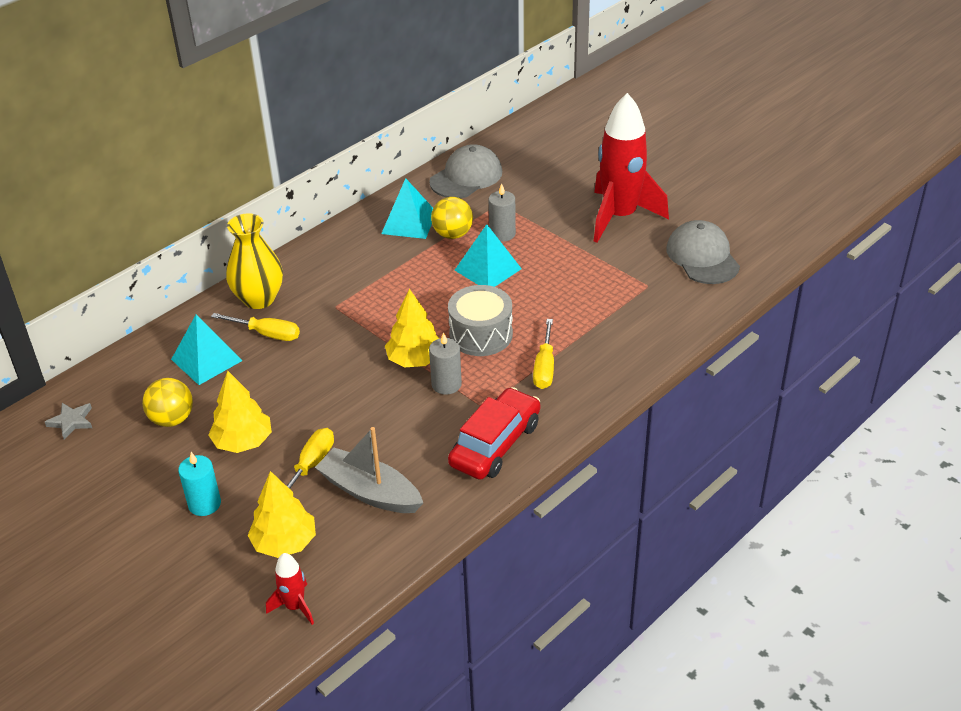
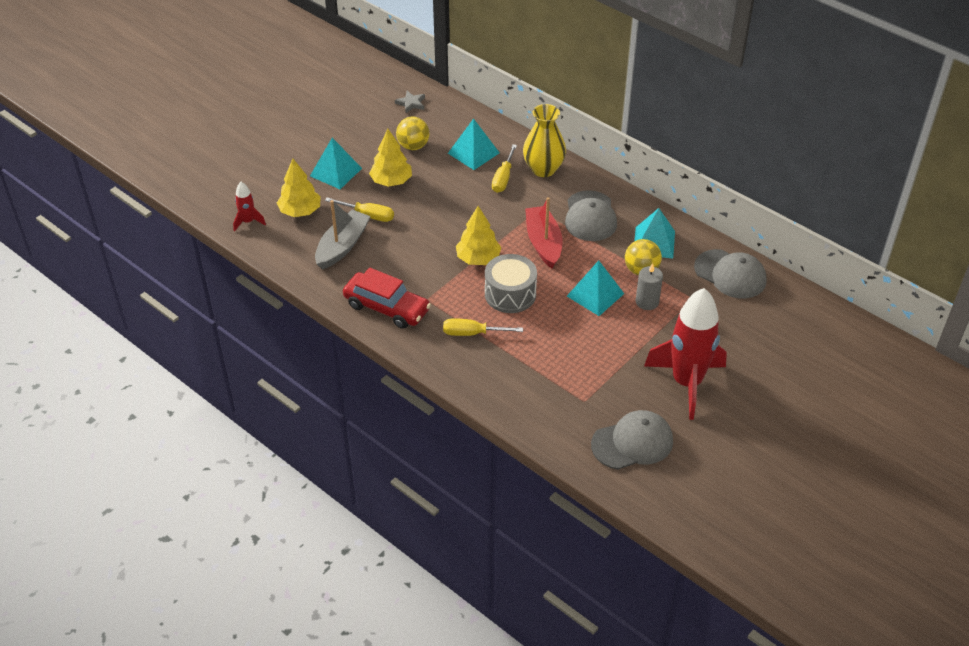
camera: 85 degrees right, 5 degrees up
(204, 504) = (336, 172): turquoise candle -> turquoise pyramid
(356, 266) = (590, 216): none -> grey cap
(395, 304) = (543, 243): none -> red boat
(446, 384) = (451, 277): grey candle -> none

